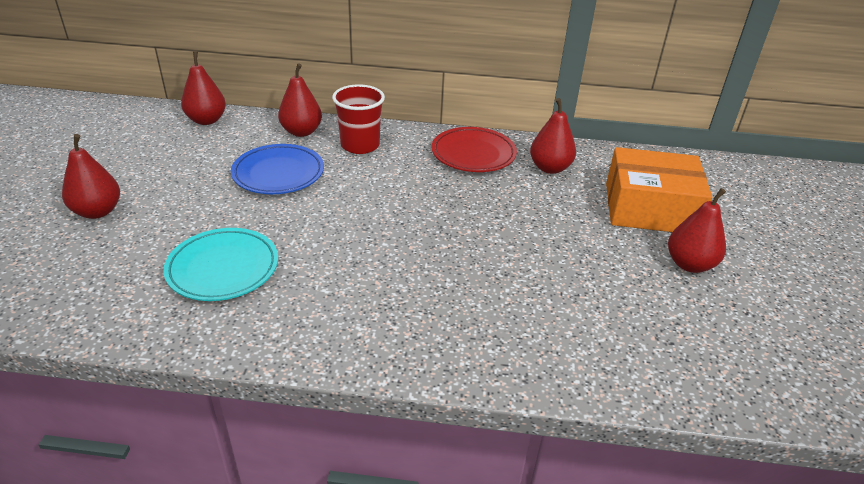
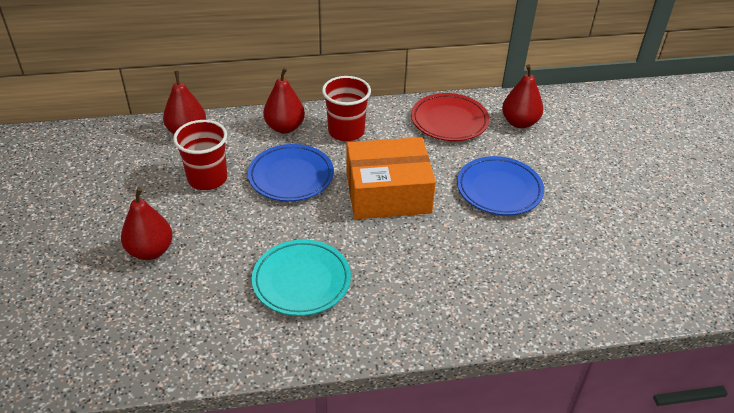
camera: 15 degrees left, 5 degrees up
(197, 161) = (207, 179): none -> red cup
(490, 225) = (499, 189): none -> blue plate
(649, 208) = (615, 146): orange box -> orange box (388, 193)
(689, 264) = (666, 192): red pear -> none

